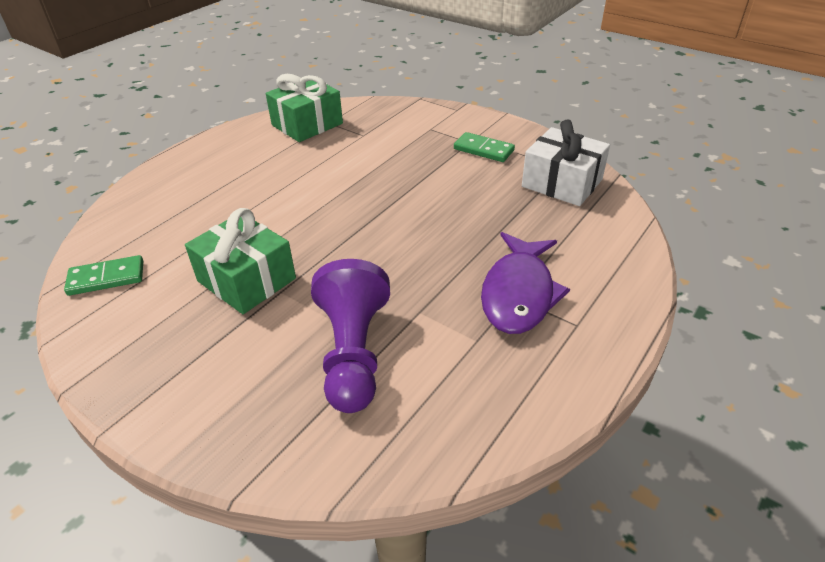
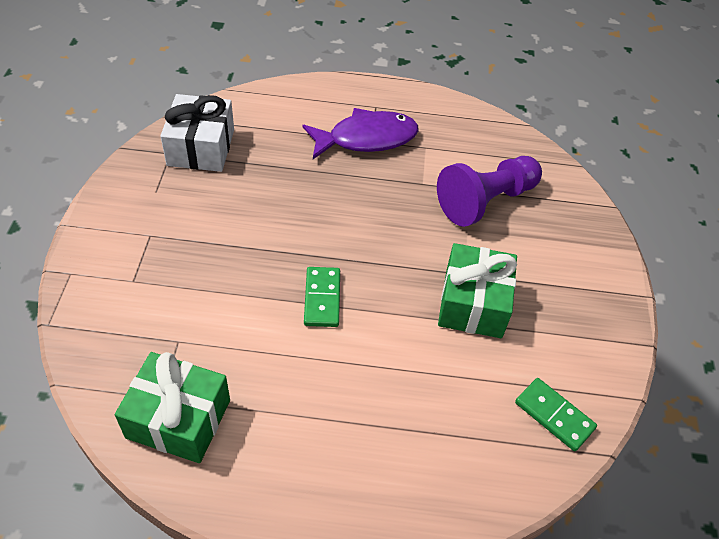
camera: 125 degrees left, 10 degrees up
(483, 150) = (164, 217): green domino -> green domino (322, 298)

